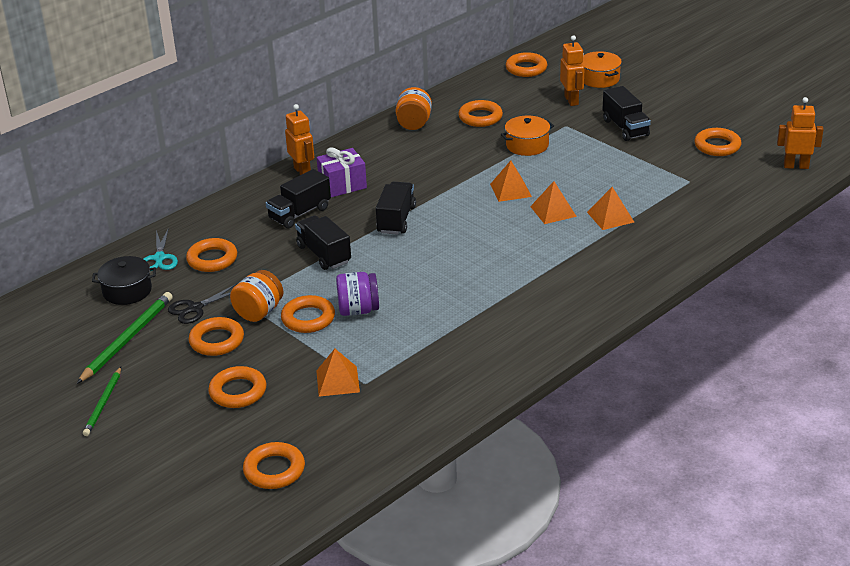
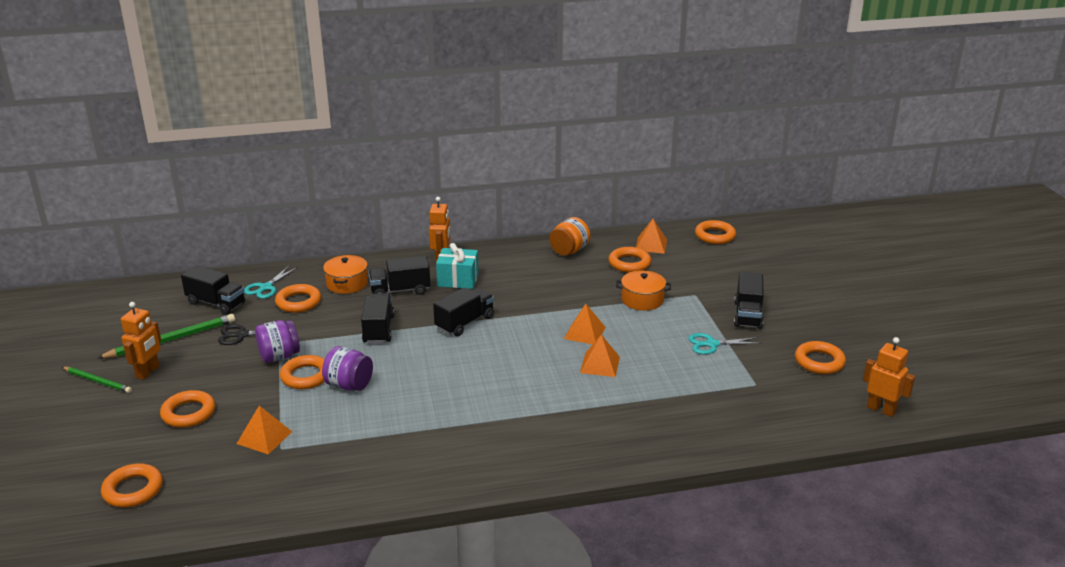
camera: 30 degrees right, 5 degrees down
(103, 403) = (97, 381): green pencil -> green pencil turned 105 degrees counterclockwise
(127, 291) = (216, 303): black pot -> black truck
(217, 341) = (224, 366): orange ring -> none
(259, 312) = (279, 356): orange jar -> purple jar
(342, 185) = (458, 280): purple gift -> turquoise gift
(571, 100) = (725, 275): orange robot -> orange robot (148, 372)
(599, 79) = (771, 265): orange pot -> orange pot (347, 283)
(610, 217) = (644, 389): orange pyramid -> orange pyramid (651, 245)
(623, 162) = (711, 344): none -> turquoise scissors

